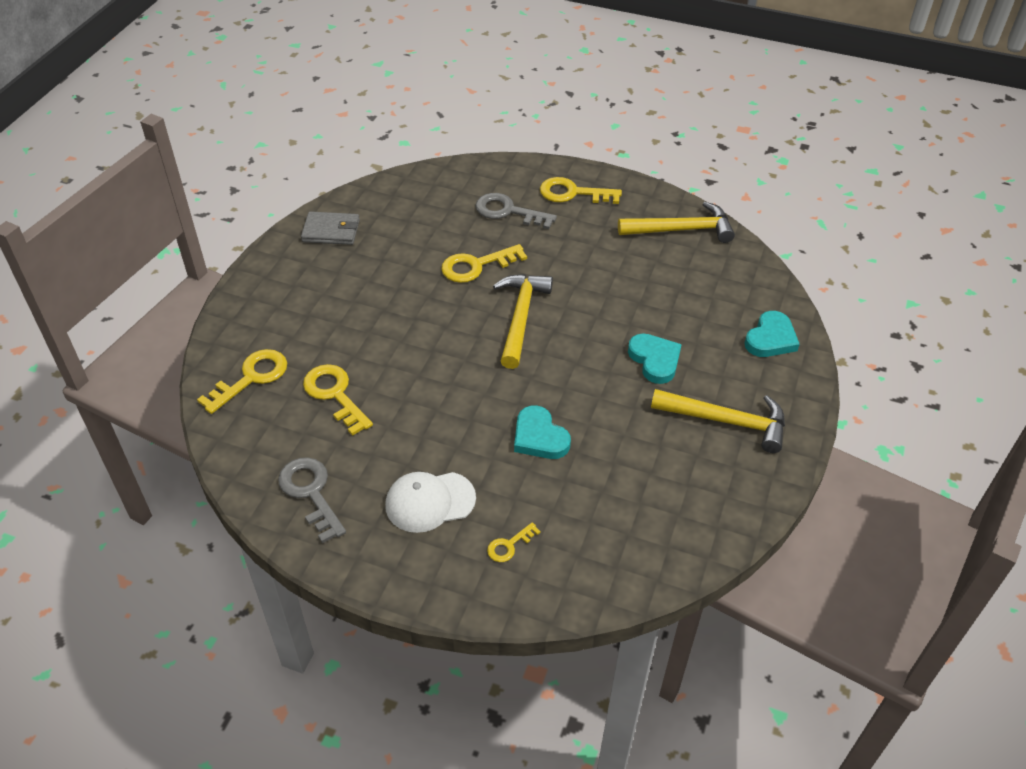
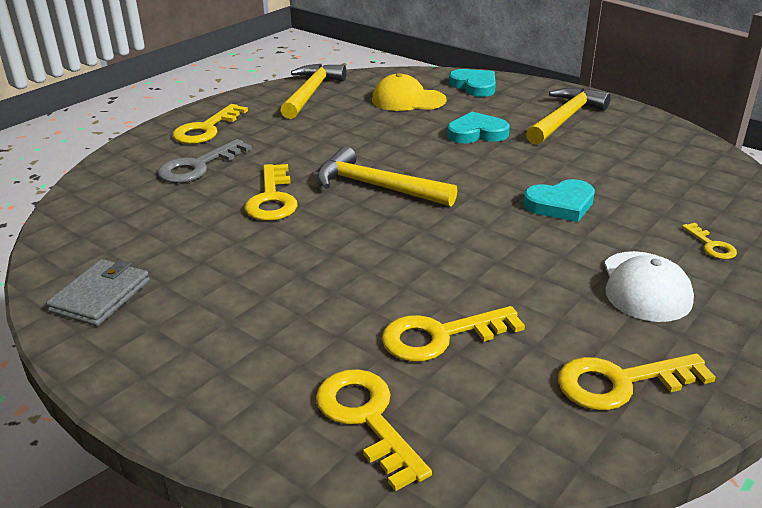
camera: 70 degrees left, 15 degrees down
(311, 493) = (620, 383): grey key -> yellow key
(704, 297) = (408, 100): none -> yellow cap

